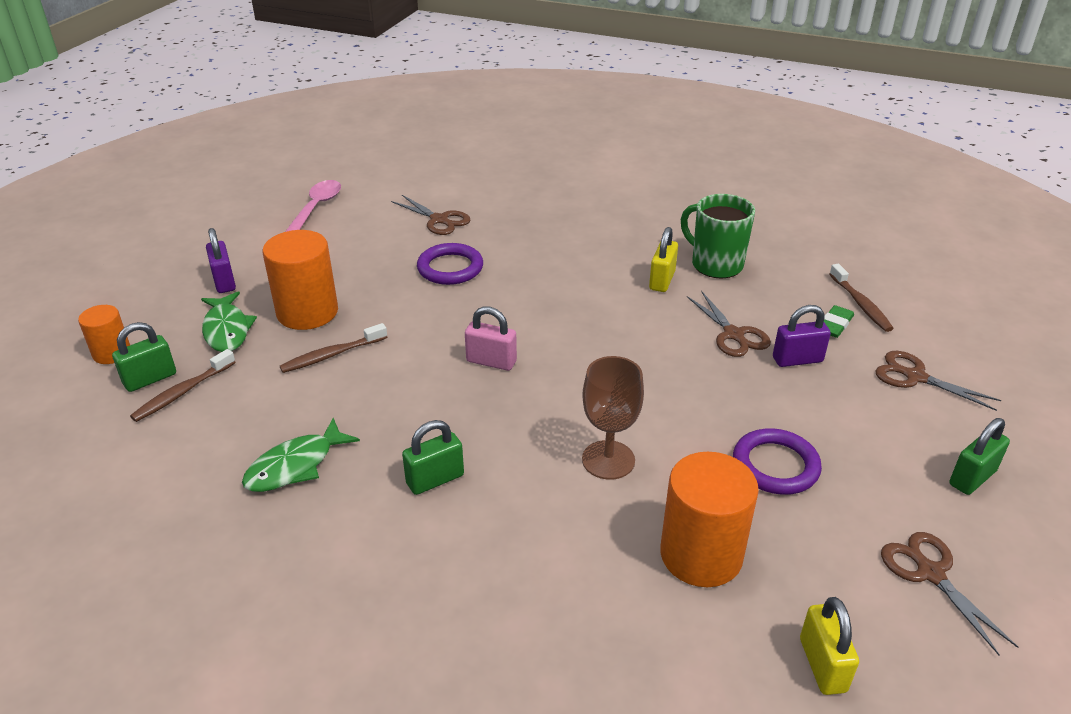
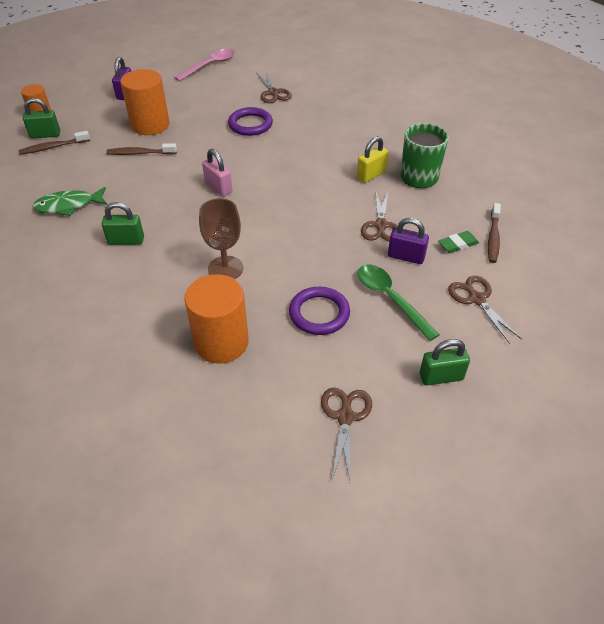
camera: 30 degrees right, 10 degrees up
(227, 330) = (103, 121): green fish -> none
(822, 665) = (224, 431): yellow padlock -> none
(832, 414) = (390, 299): none -> green spoon

